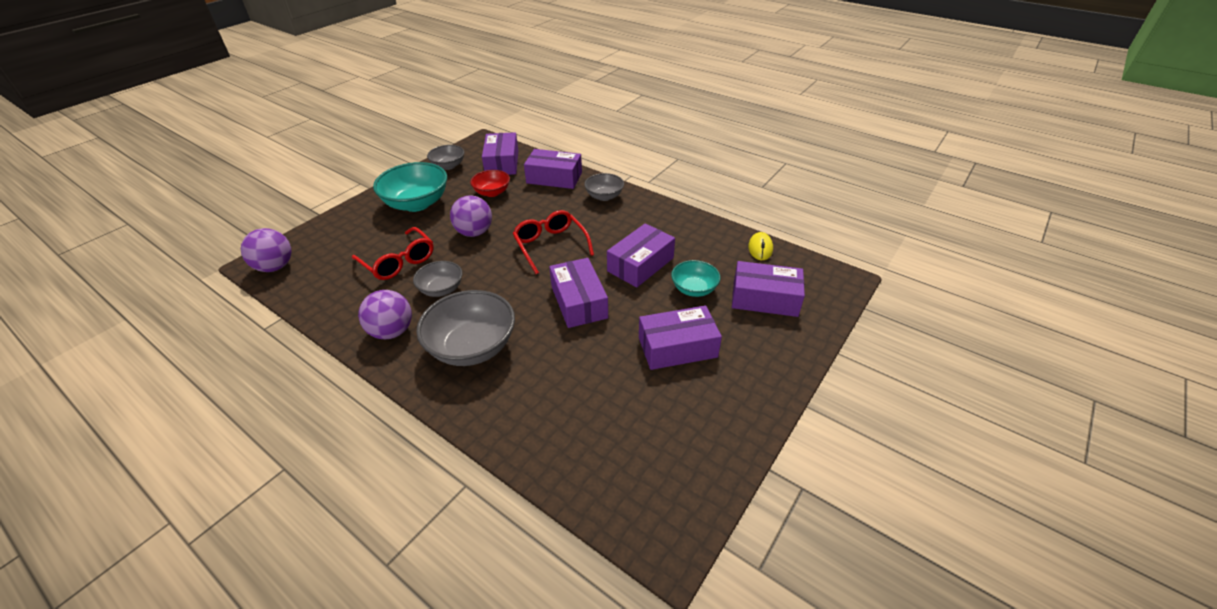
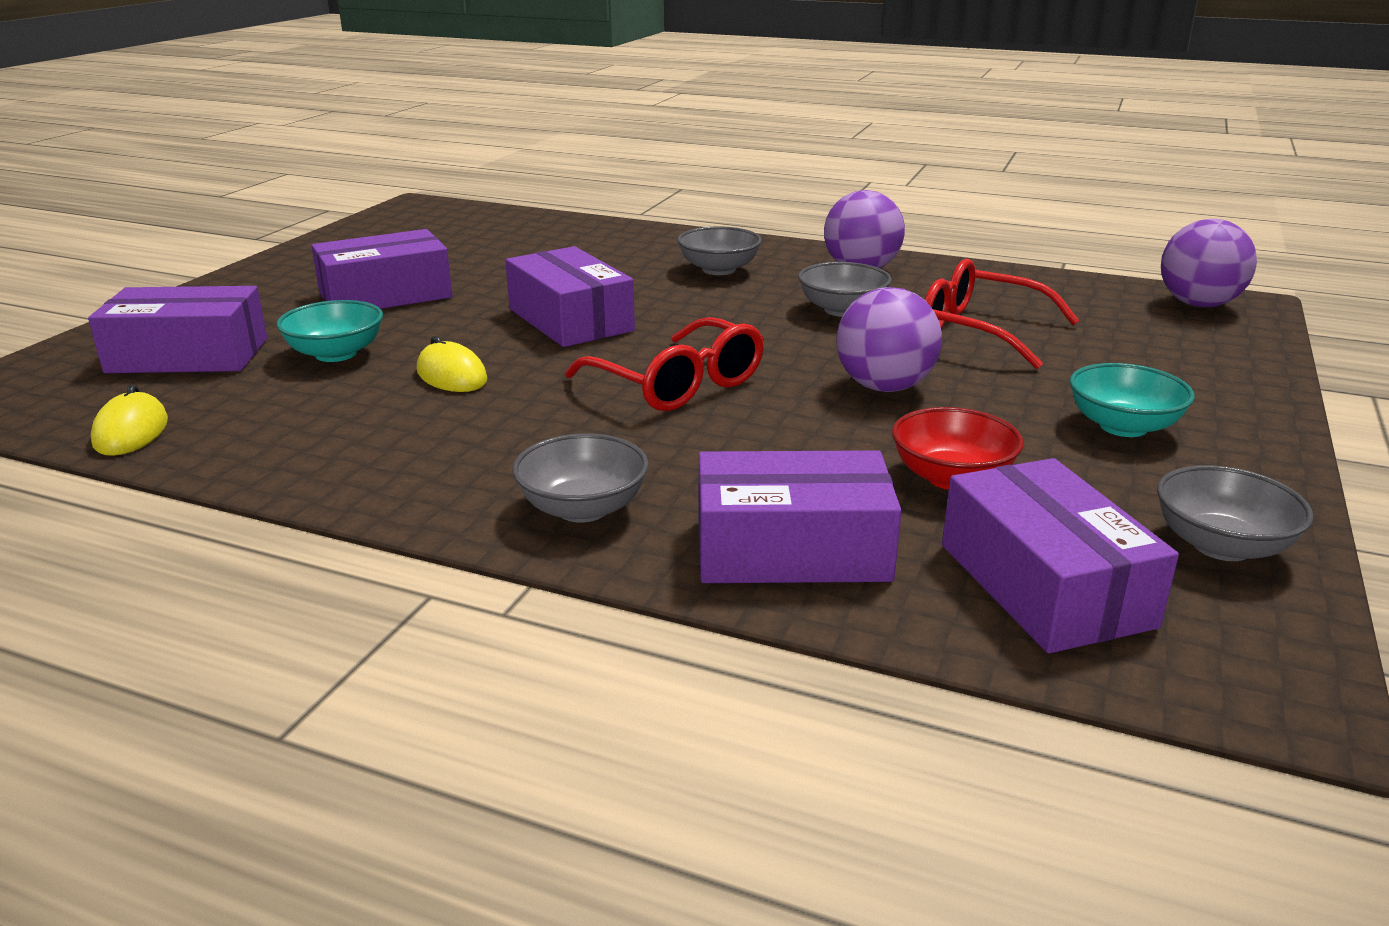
camera: 165 degrees right, 15 degrees down
(417, 203) = (1123, 426): turquoise bowl -> turquoise bowl, size x0.57
(472, 347) = (719, 269): grey bowl -> grey bowl, size x0.57
(640, 264) = (452, 375): purple box -> yellow mouse

